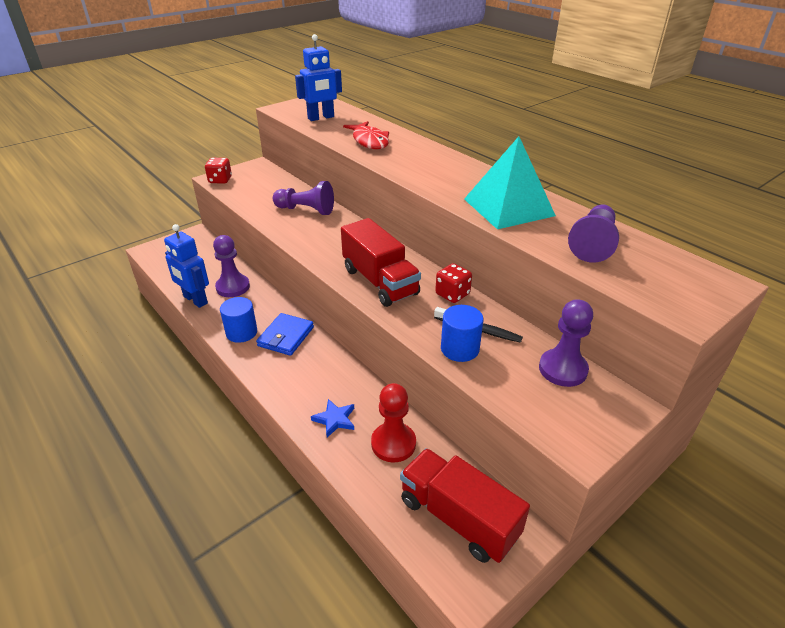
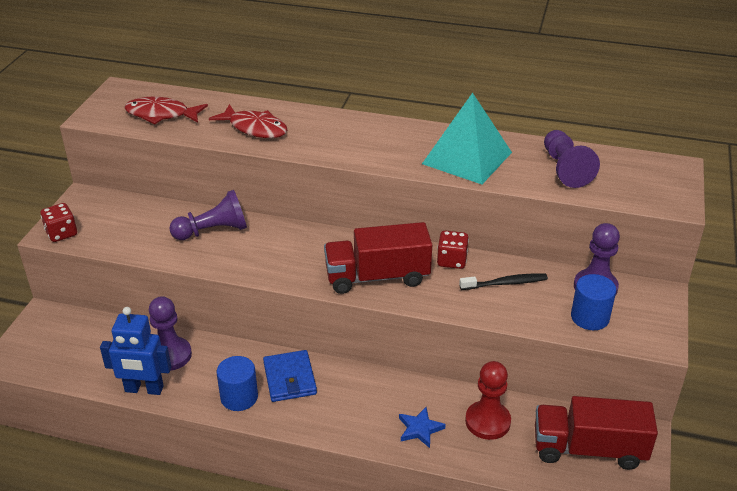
camera: 35 degrees left, 0 degrees up
(321, 118) = (161, 115): blue robot -> red fish
(380, 281) = (377, 277): red truck -> red truck turned 150 degrees clockwise
(460, 349) = (508, 307): blue cylinder -> blue cylinder (590, 317)

